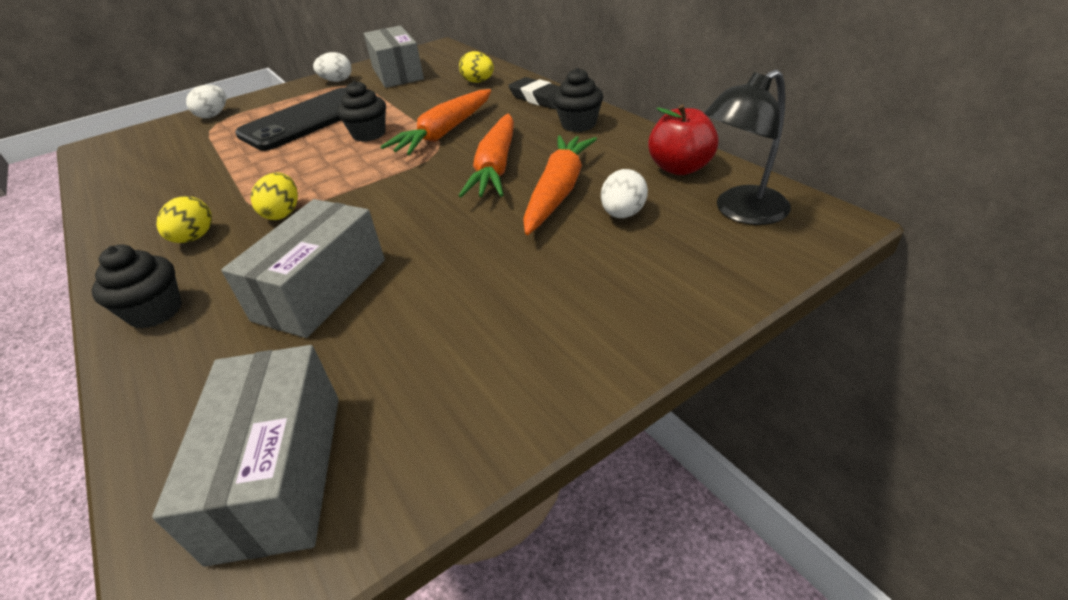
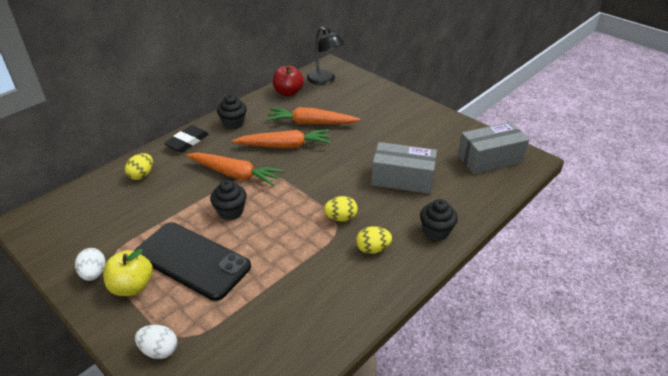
camera: 105 degrees left, 0 degrees up
(302, 97) = (132, 286): none -> yellow apple
(397, 73) = (94, 231): grey box -> none
(623, 214) = (329, 105): white egg -> none

